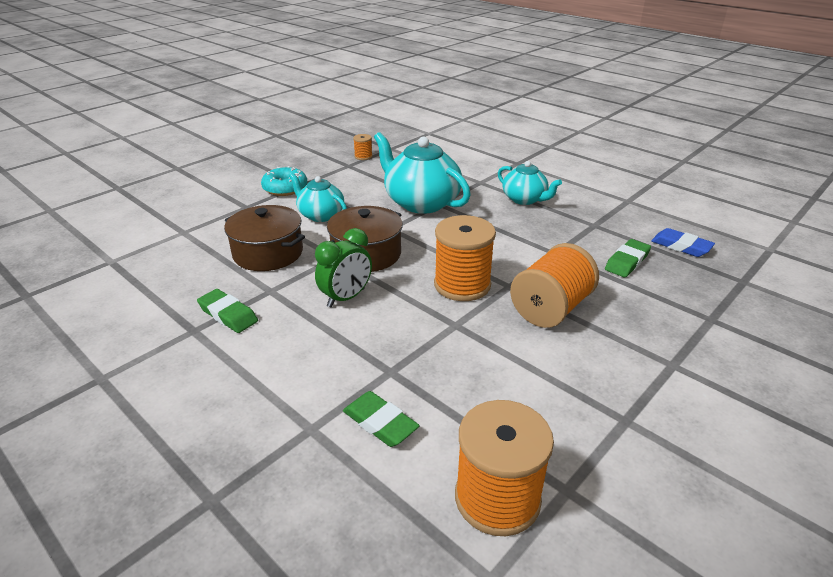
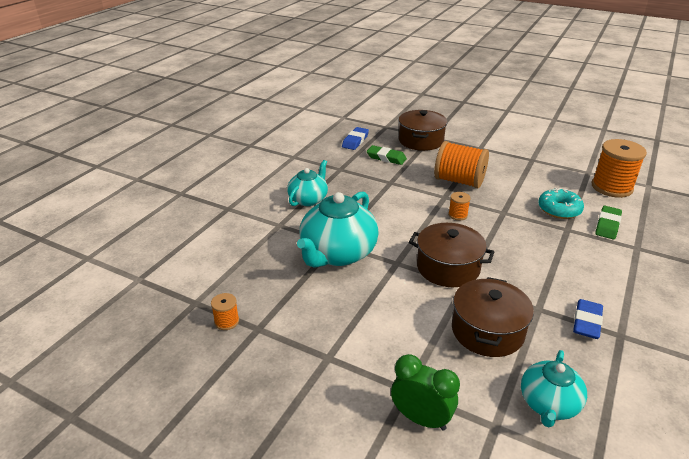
camera: 105 degrees left, 0 degrees up
(228, 314) = (587, 322): green eraser -> blue eraser
(285, 188) = (343, 369): turquoise donut -> turquoise donut (559, 209)
(320, 215) = (395, 316): turquoise teapot -> turquoise teapot (548, 404)
(346, 298) = (514, 264): green clock -> green clock (421, 419)
(462, 285) = (458, 215): orange spool -> orange spool, size x0.46
(692, 304) = (421, 141): none -> brown pot

